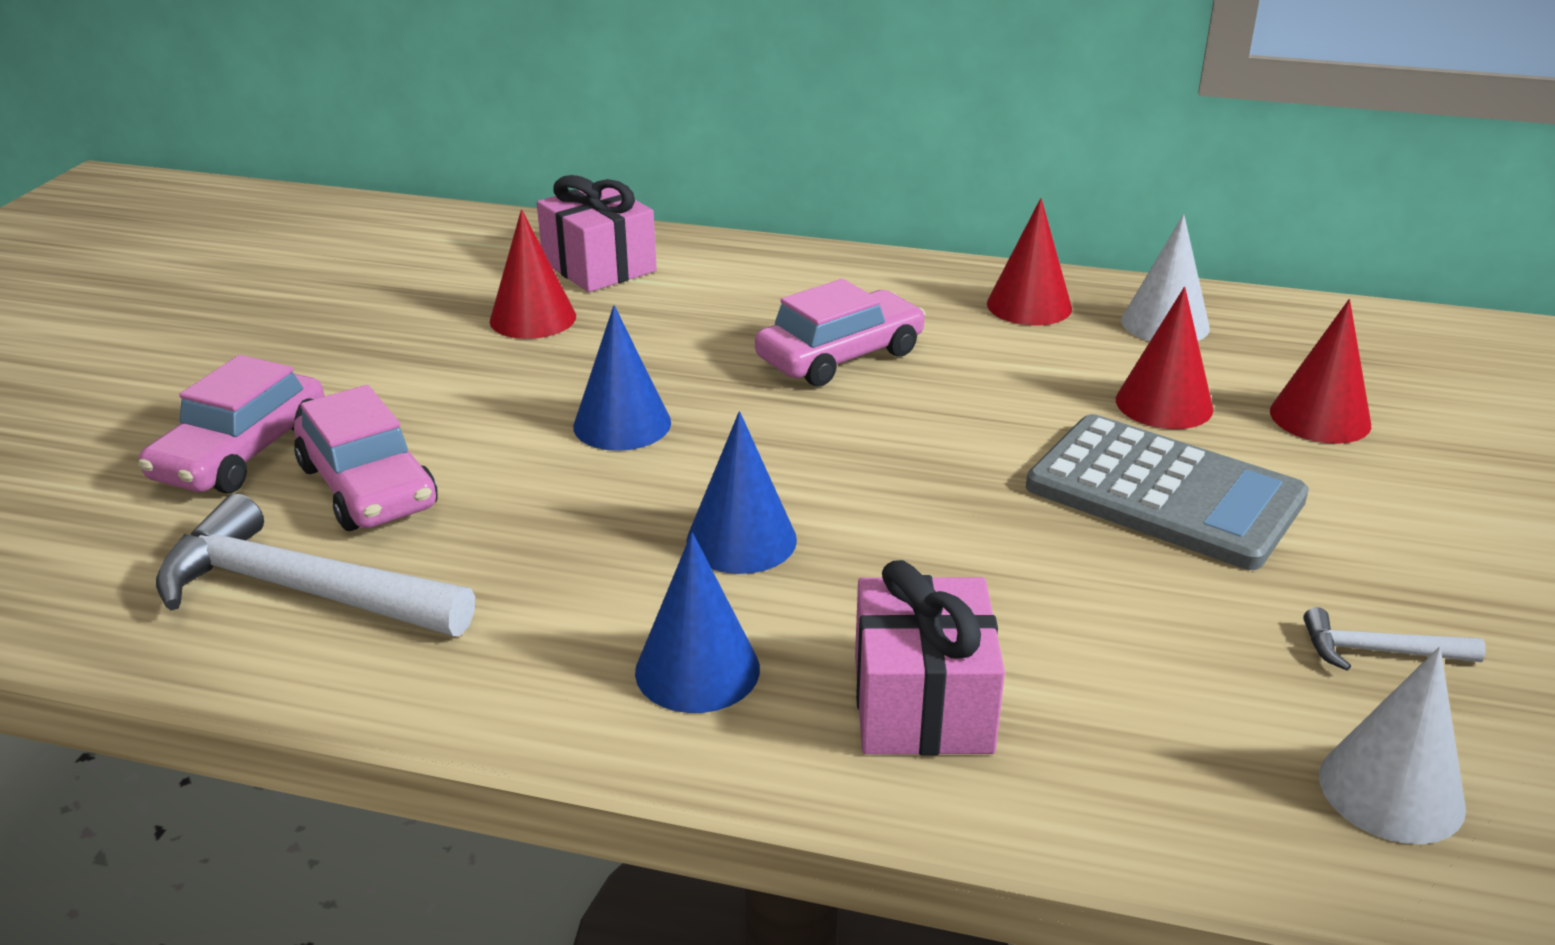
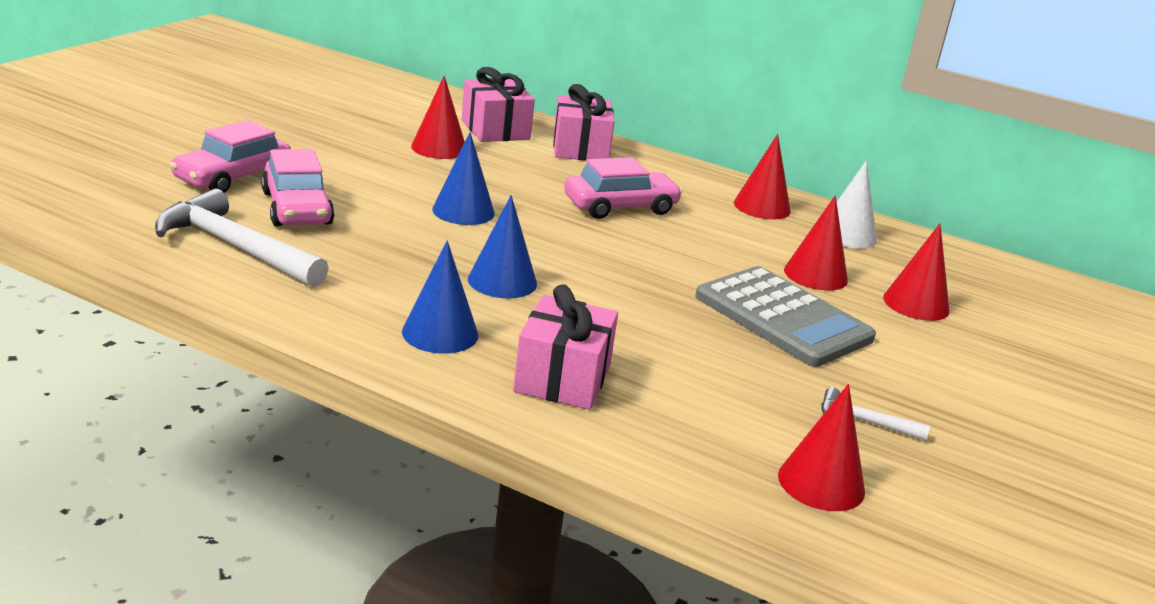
camera: 10 degrees right, 5 degrees down
(734, 269) = (580, 149): none -> pink gift
(1391, 791) = (821, 483): white cone -> red cone

